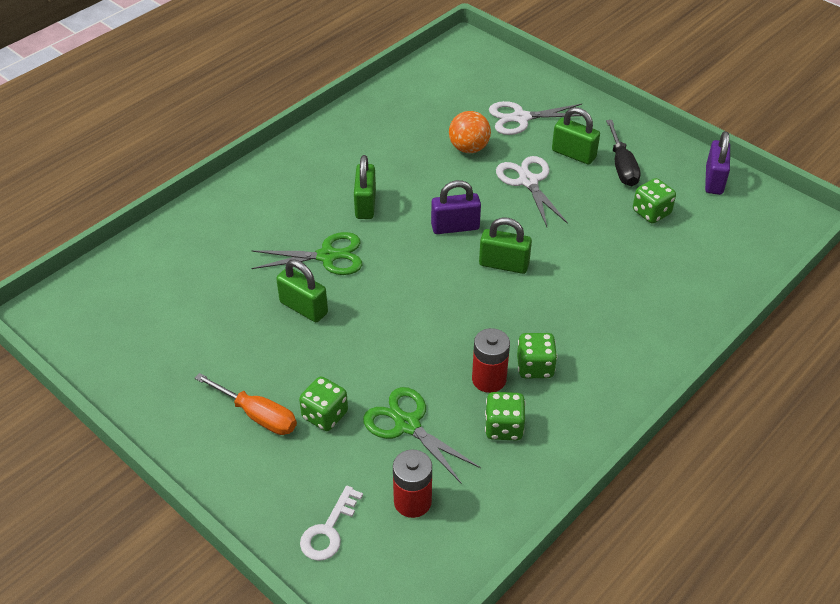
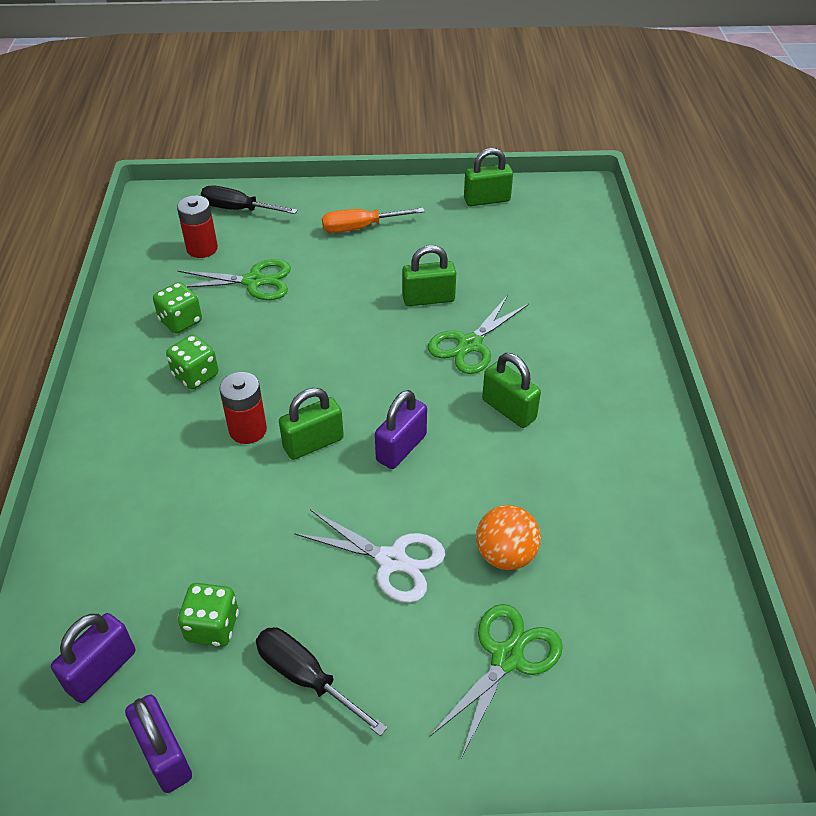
camera: 135 degrees right, 0 degrees up
(325, 415) = (317, 253): green dice -> none
(328, 530) = (239, 209): white key -> black screwdriver
(489, 379) = (225, 344): red battery -> red battery (248, 430)
(520, 118) = (507, 657): white scissors -> green scissors
(573, 154) = (382, 648): green padlock -> green padlock (487, 200)
(725, 230) = (101, 671): none -> purple padlock

